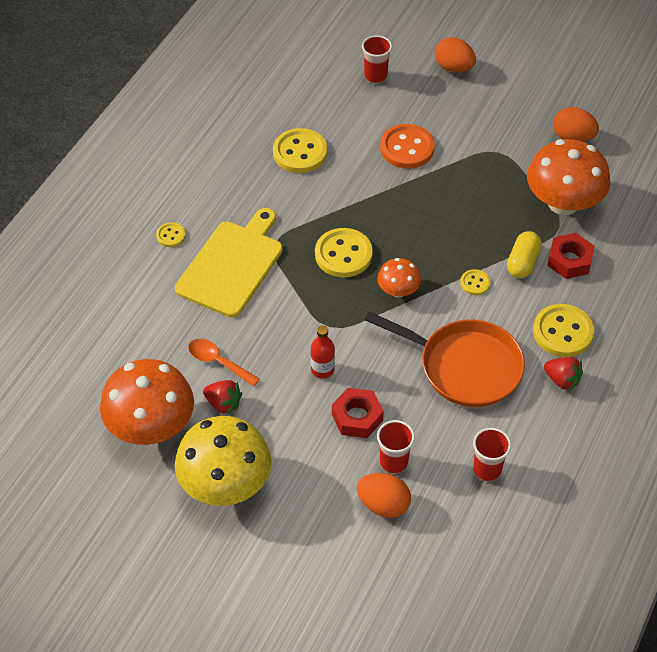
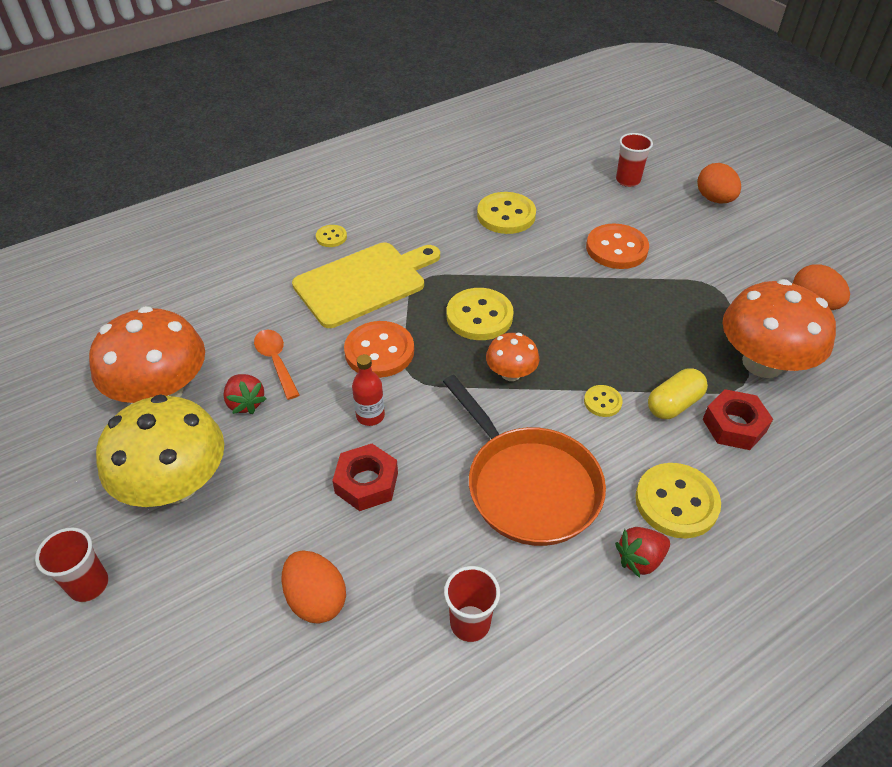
camera: 30 degrees right, 5 degrees down
(290, 317) = (379, 351): none -> orange button
(393, 462) = (367, 554): red cup -> red cup (89, 585)
(562, 380) = (640, 559): red strawberry -> red strawberry turned 90 degrees clockwise

